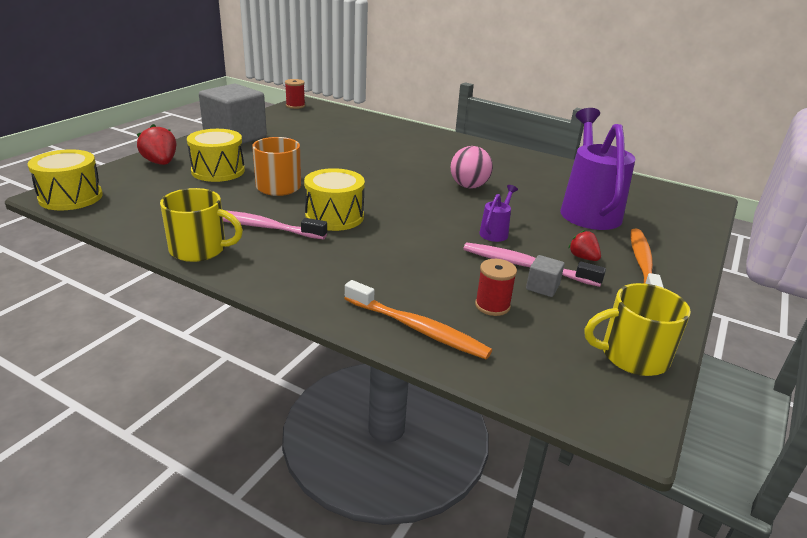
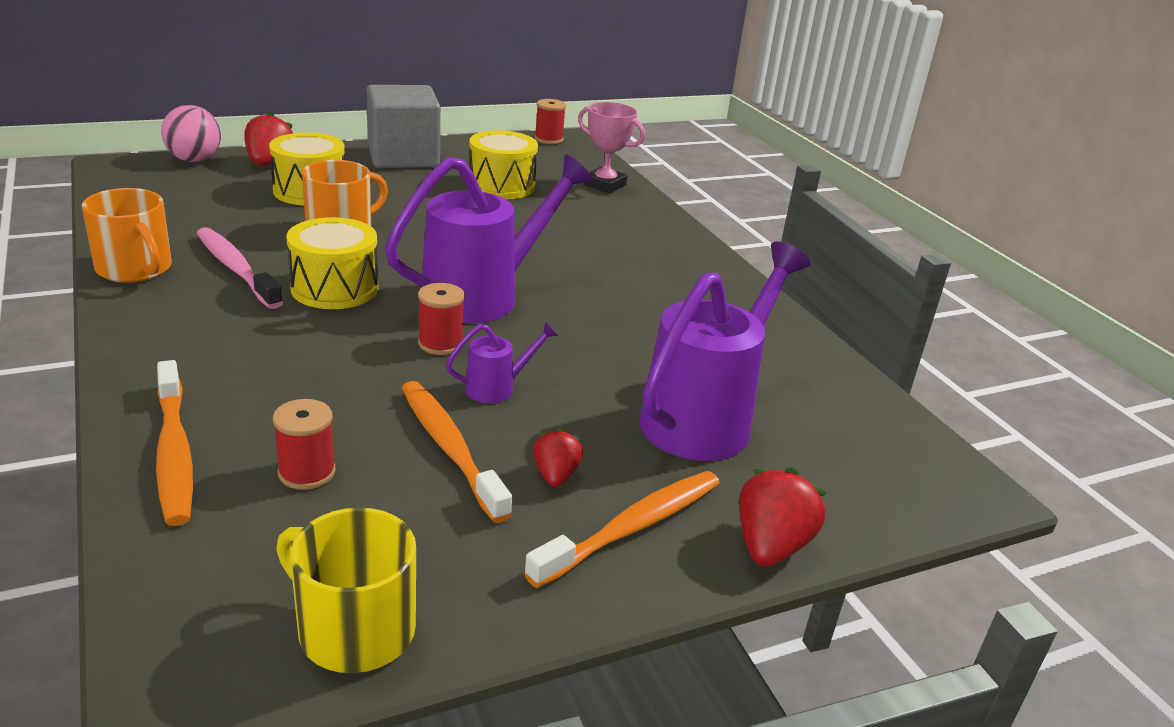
camera: 35 degrees right, 0 degrees up
(71, 197) = (125, 173): yellow drum -> yellow drum (501, 186)
(199, 249) = (135, 269): yellow mug -> orange mug
(365, 121) = (604, 185): none -> pink trophy
(411, 193) = (482, 296): none -> purple watering can
(435, 223) = (440, 343): none -> red spool
(469, 186) = (582, 316): pink ball -> pink ball (194, 160)
(526, 266) = (449, 448): pink toothbrush -> orange toothbrush
(542, 287) = (416, 484): grey cube -> none
(690, 248) = (770, 546): none -> red strawberry

